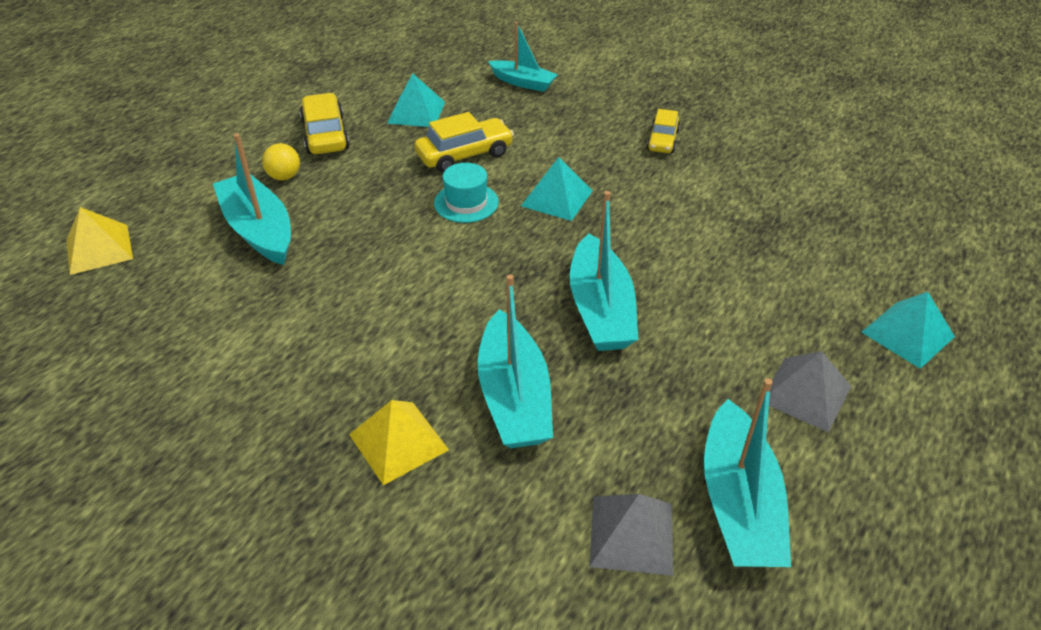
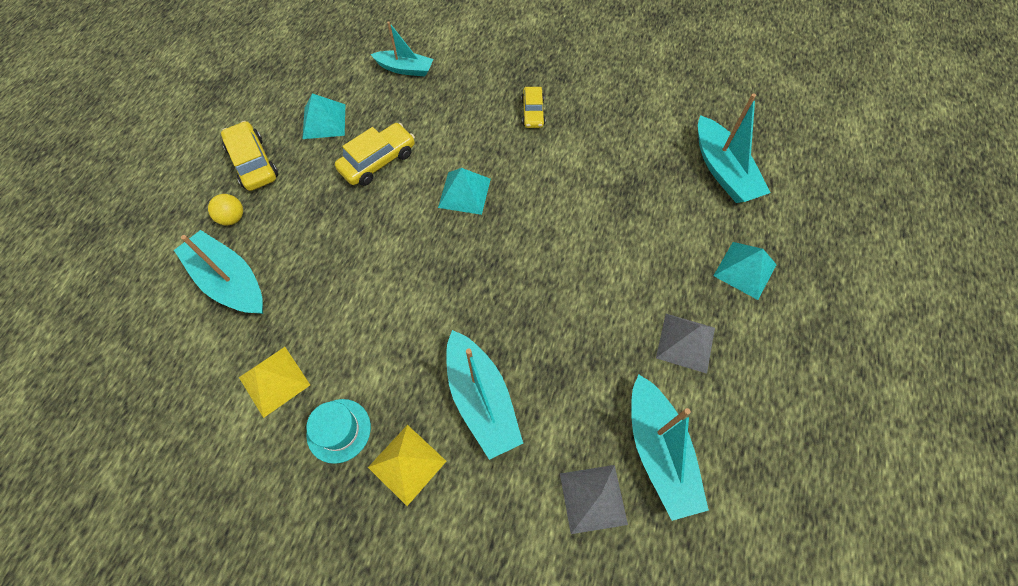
camera: 15 degrees left, 20 degrees up
(99, 249) = (97, 334): yellow pyramid -> yellow pyramid (274, 381)
(466, 202) = (393, 213): turquoise hat -> turquoise hat (339, 430)
(600, 309) = (525, 299): turquoise boat -> turquoise boat (723, 171)

